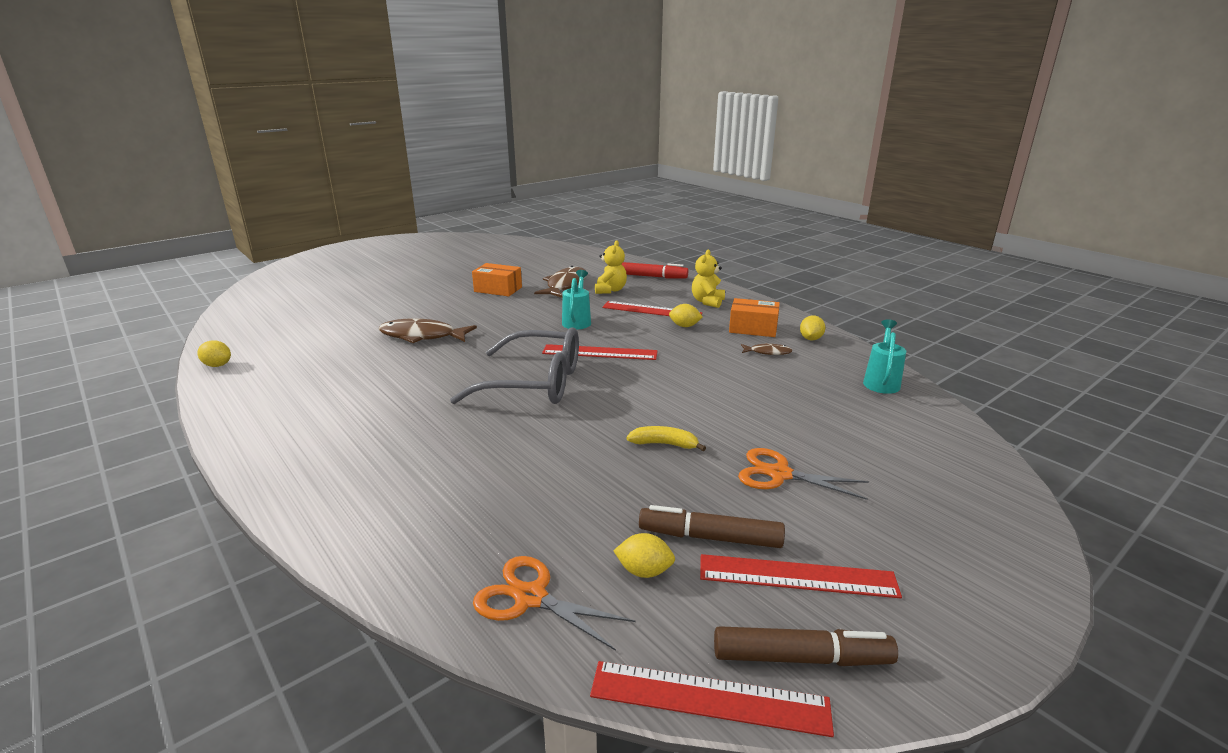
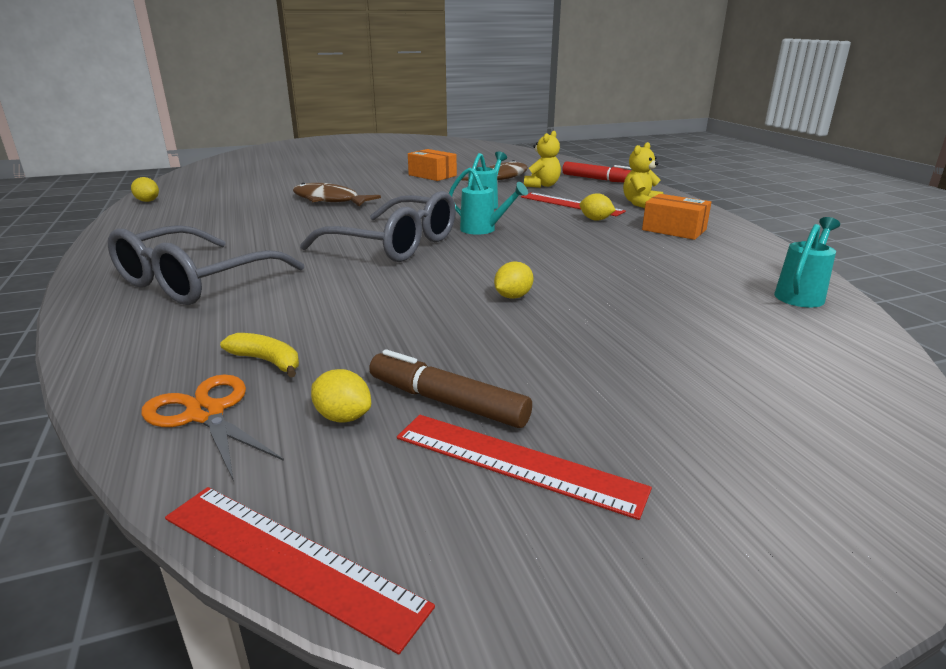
camera: 20 degrees right, 0 degrees up
(380, 461) = (195, 282): none -> grey glasses
(600, 352) = (483, 230): red ruler -> turquoise watering can
(664, 444) = (477, 311): yellow banana -> yellow banana (267, 361)
(768, 352) = (673, 251): brown fish -> none
(779, 474) = (587, 359): orange scissors -> none
(800, 657) = (441, 549): brown marker -> none
(810, 339) = (738, 246): yellow lemon -> yellow lemon (513, 296)

